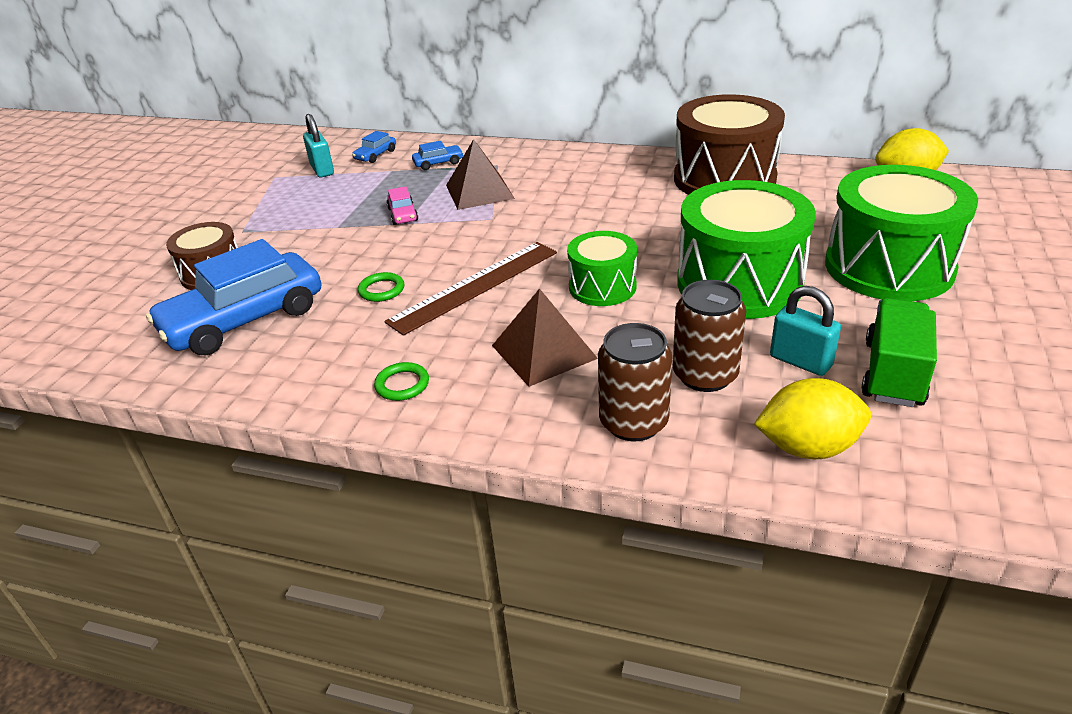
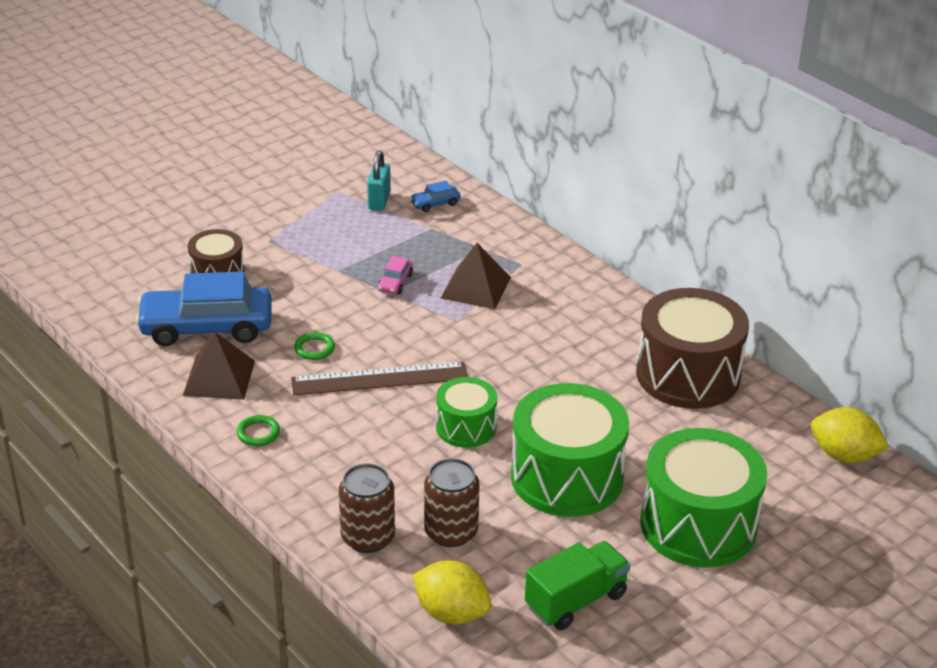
camera: 30 degrees right, 0 degrees up
(438, 163) = (476, 238): blue car -> none
(544, 351) = (369, 457): brown pyramid -> brown pyramid (219, 378)
(800, 361) = (526, 558): turquoise padlock -> none

